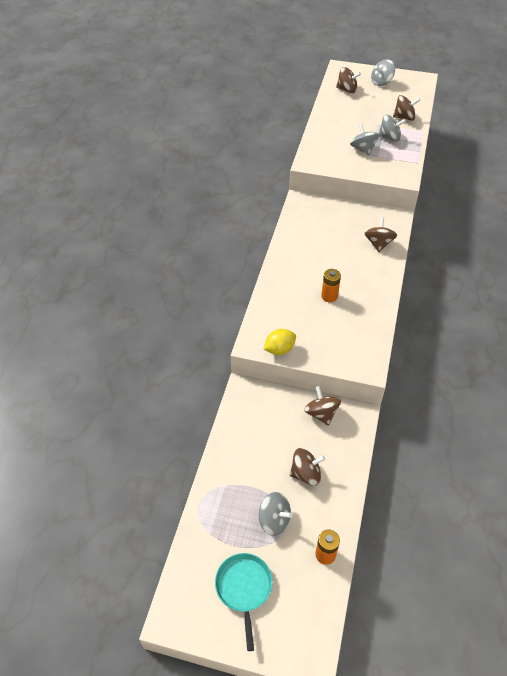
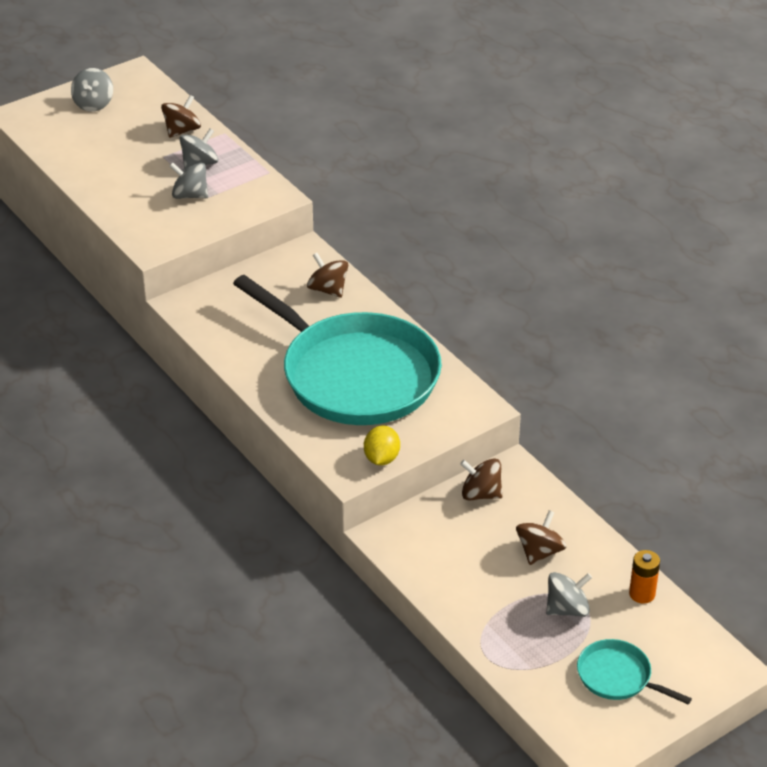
camera: 50 degrees left, 10 degrees down
(329, 296) = (355, 375): orange battery -> turquoise pan
(347, 90) = (65, 137): brown spinning top -> none

